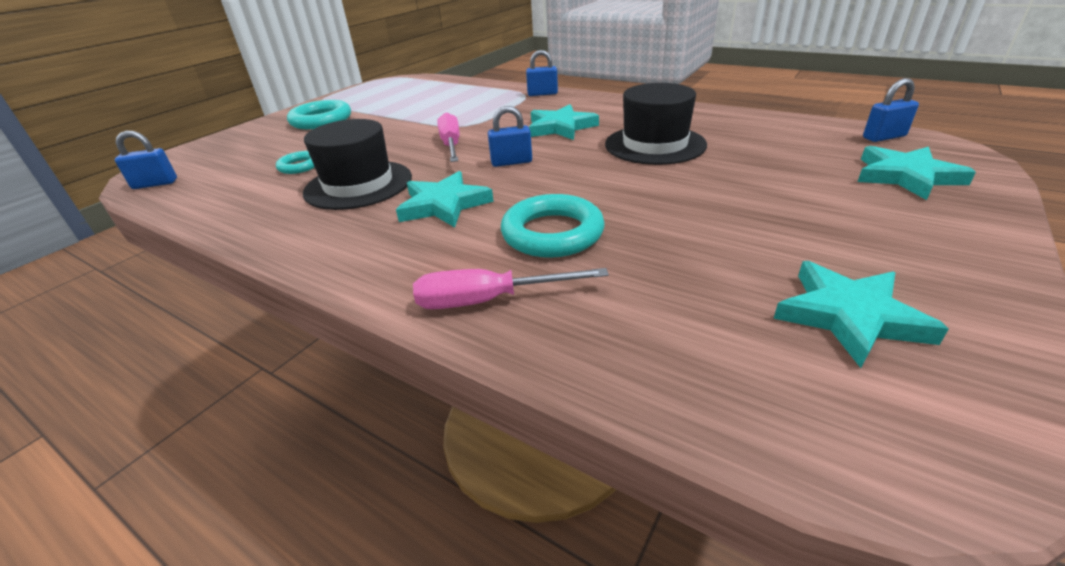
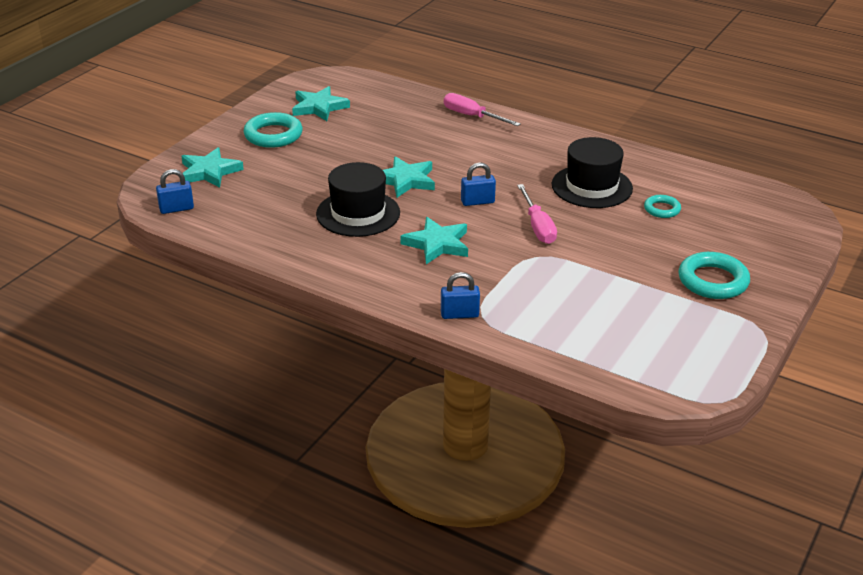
camera: 175 degrees right, 0 degrees up
(155, 184) = (771, 197): blue padlock -> none
(444, 205) = (516, 166): turquoise star -> turquoise star (405, 180)
(489, 300) = (472, 116): pink screwdriver -> pink screwdriver turned 135 degrees counterclockwise
(552, 233) = (443, 145): turquoise ring -> turquoise ring (273, 135)

